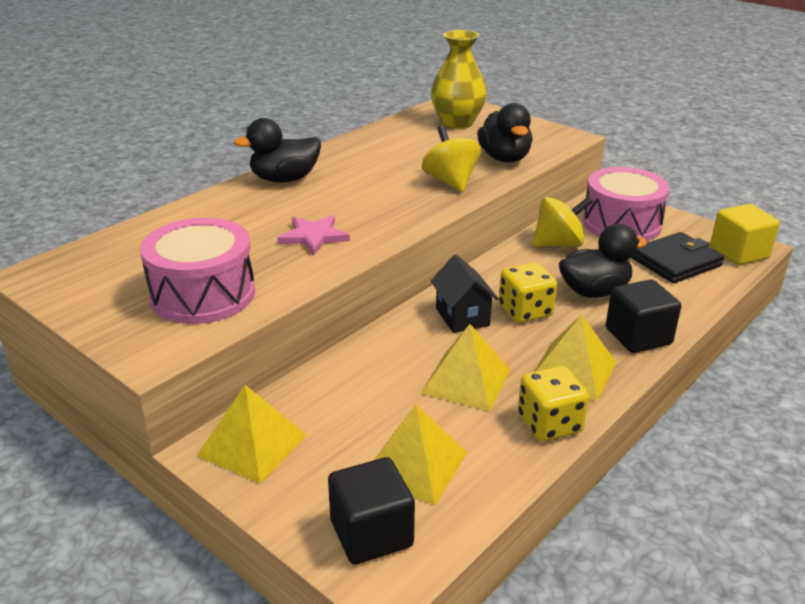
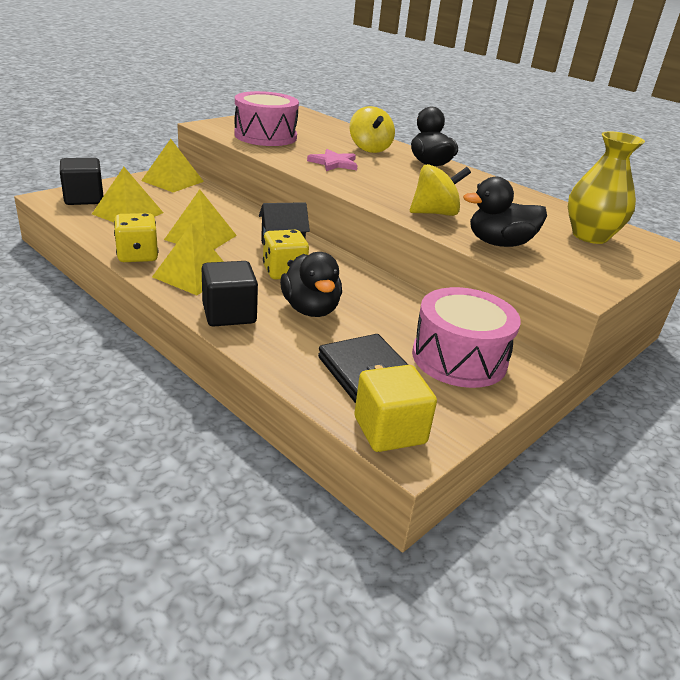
camera: 90 degrees right, 0 degrees up
(558, 244) = (405, 309): yellow spinning top -> yellow spinning top (369, 149)

